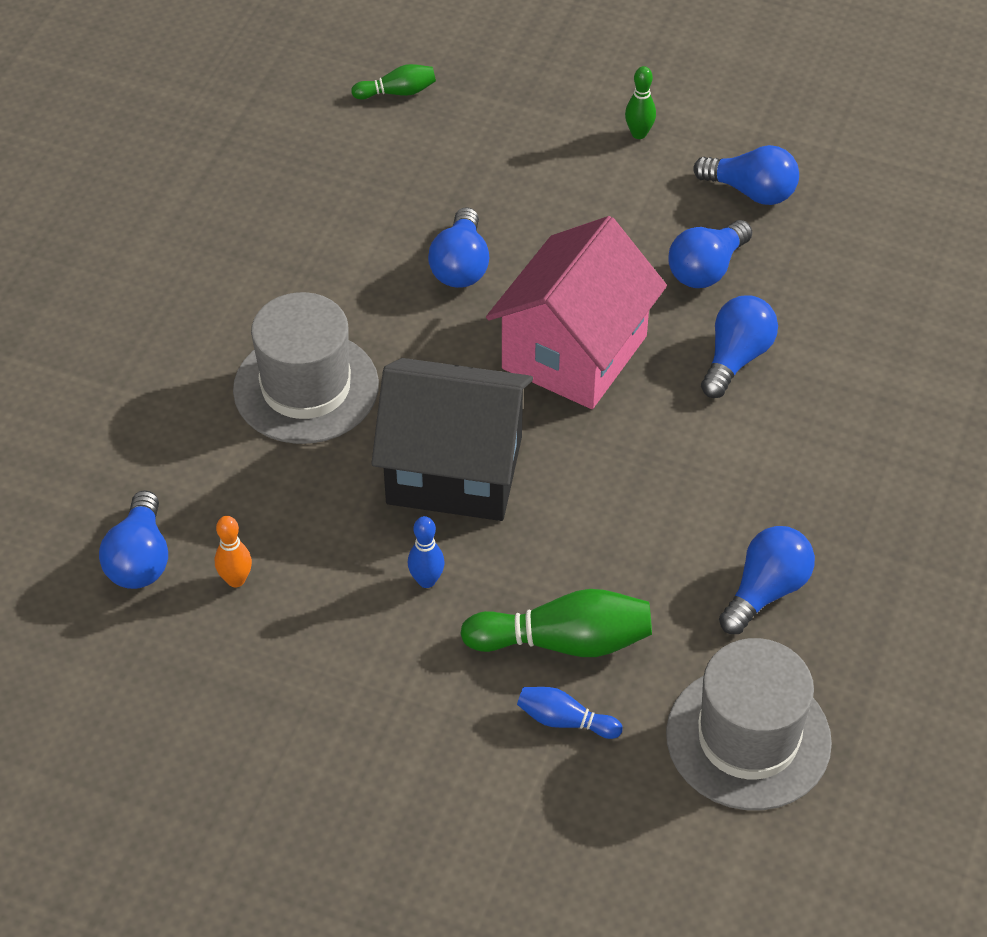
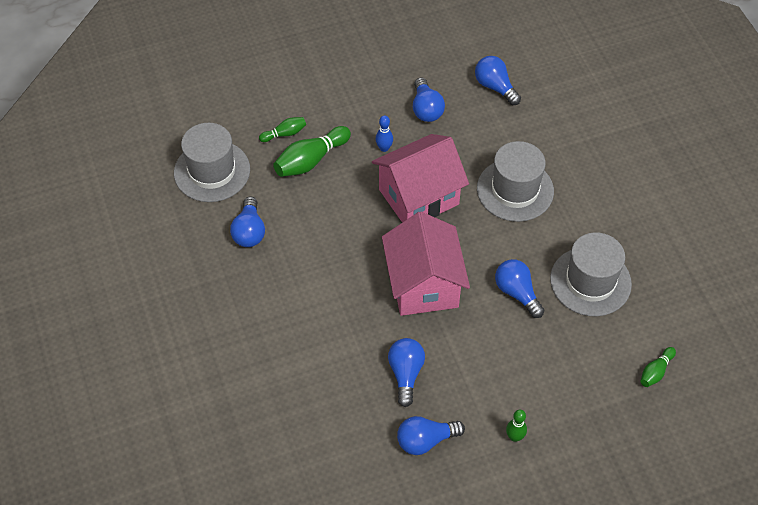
camera: 140 degrees right, 5 degrees up
(236, 580) = (453, 102): orange bowling pin -> none
(351, 219) = (590, 281): none -> grey hat
(454, 470) = (419, 197): black house -> pink house
(565, 720) = (284, 134): blue bowling pin -> green bowling pin
(736, 358) = (350, 333): blue light bulb -> blue light bulb (426, 109)

